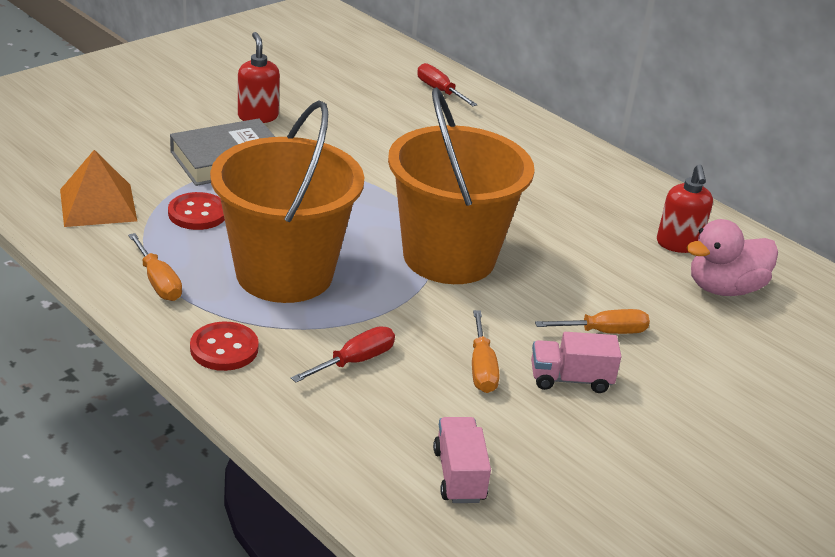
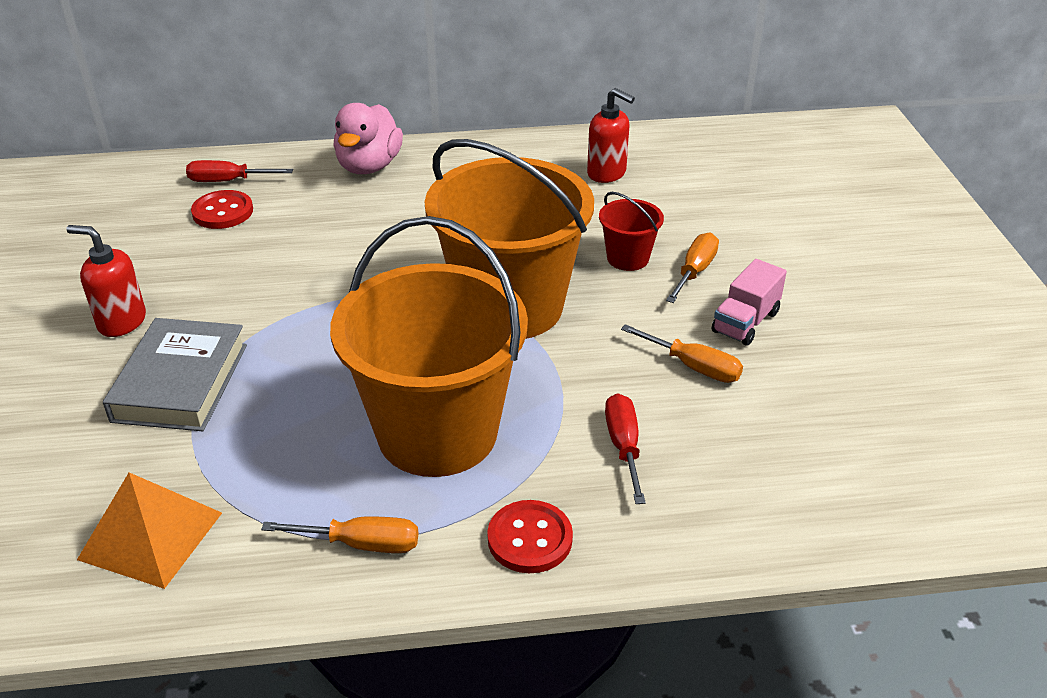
camera: 50 degrees left, 5 degrees up
(197, 213) = (260, 453): red button -> red button (223, 212)
(459, 475) = (835, 454): pink truck -> none
(577, 292) = (627, 258): none -> red bucket
(724, 288) = (685, 182): pink duck -> pink duck (369, 166)

